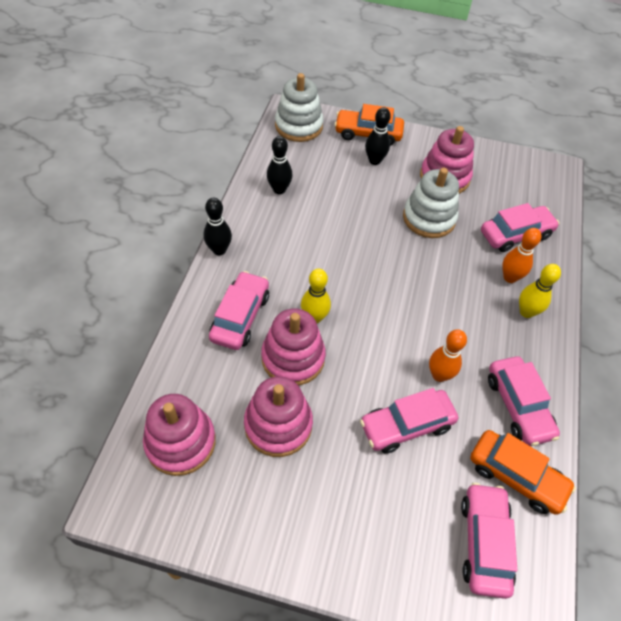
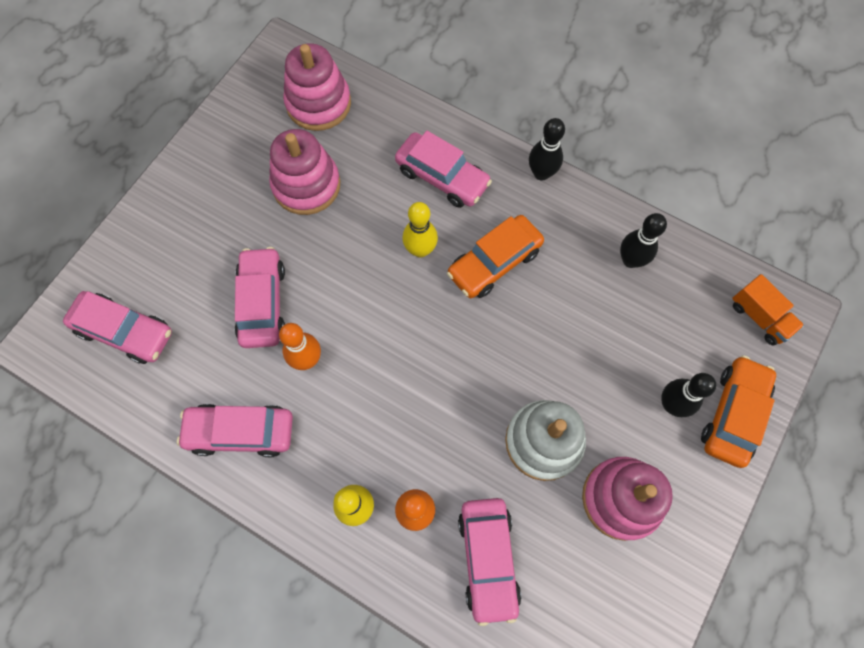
camera: 110 degrees right, 15 degrees up
(293, 358) = (376, 216): pink stacking toy -> none
(298, 126) = (759, 317): white stacking toy -> orange truck
(516, 476) = (169, 392): orange car -> orange car (494, 262)

